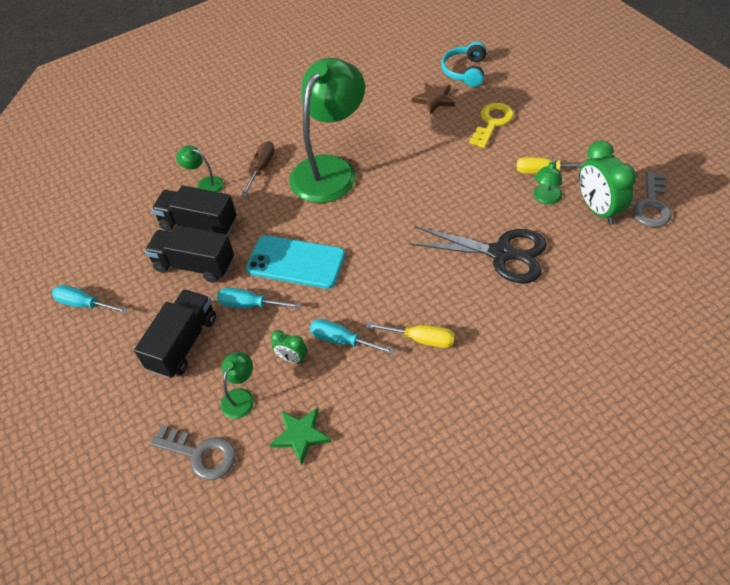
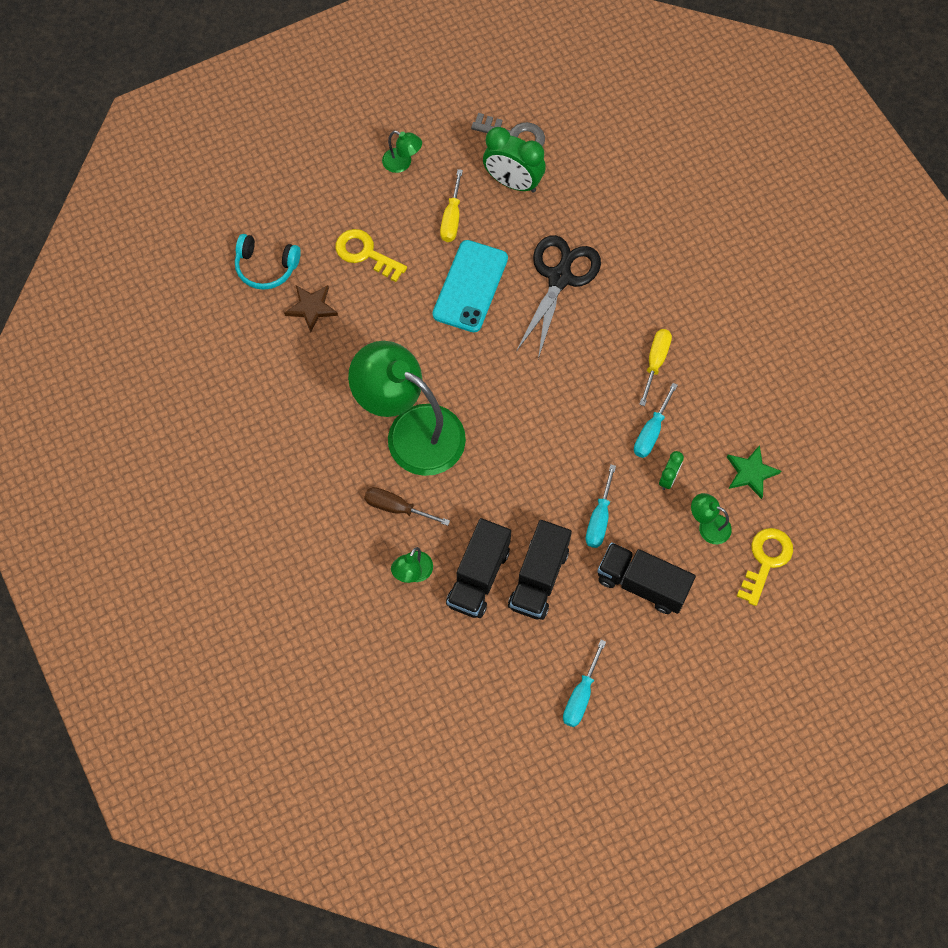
camera: 90 degrees left, 15 degrees up
(200, 454) = (766, 561): grey key -> yellow key
(296, 262) = (547, 472): turquoise phone -> turquoise phone (470, 286)
(545, 198) = (491, 225): green lamp -> green lamp (402, 163)
(598, 209) = (513, 182): green clock -> green clock turned 45 degrees clockwise

